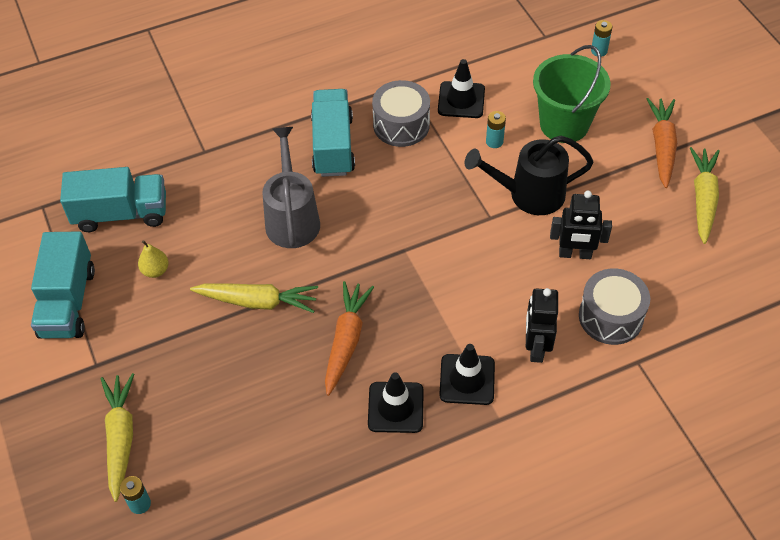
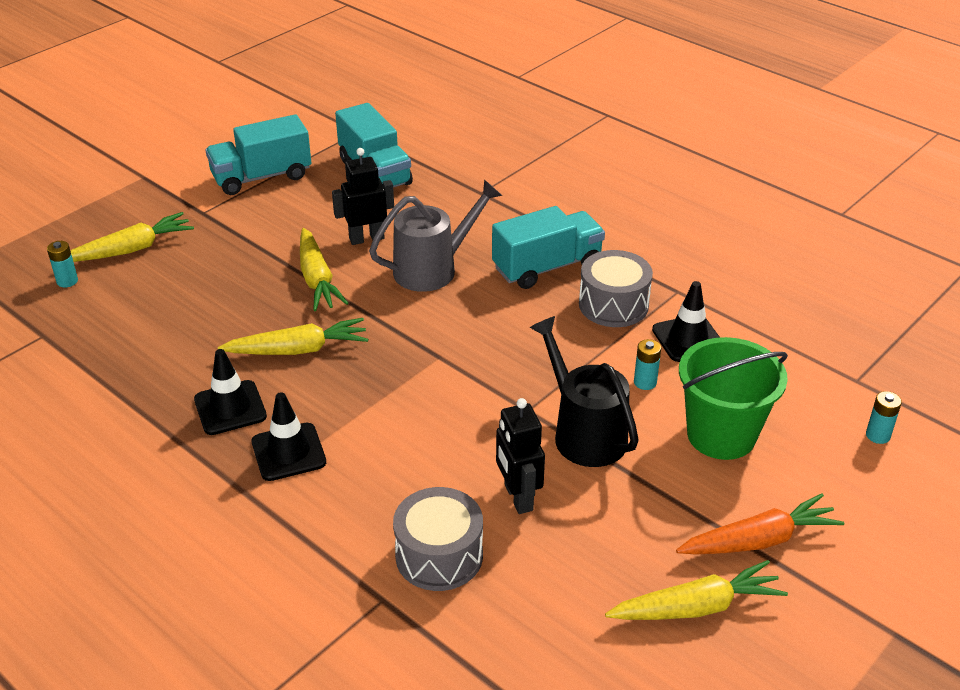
camera: 65 degrees right, 15 degrees down
(155, 270) = (321, 210): yellow pear -> none
(346, 341) = (298, 350): orange carrot -> yellow carrot
(536, 348) = (358, 498): black robot -> black robot (366, 238)

